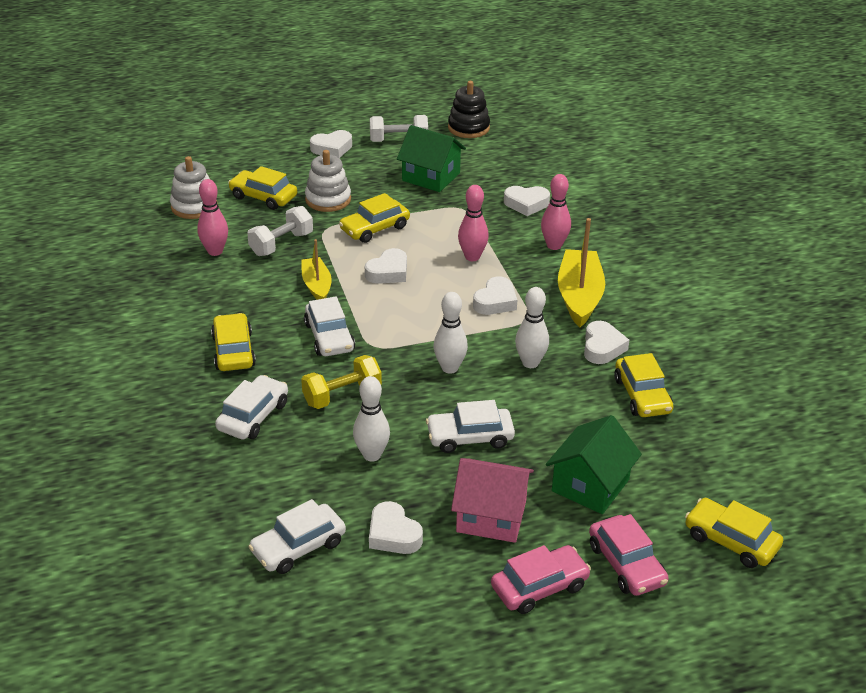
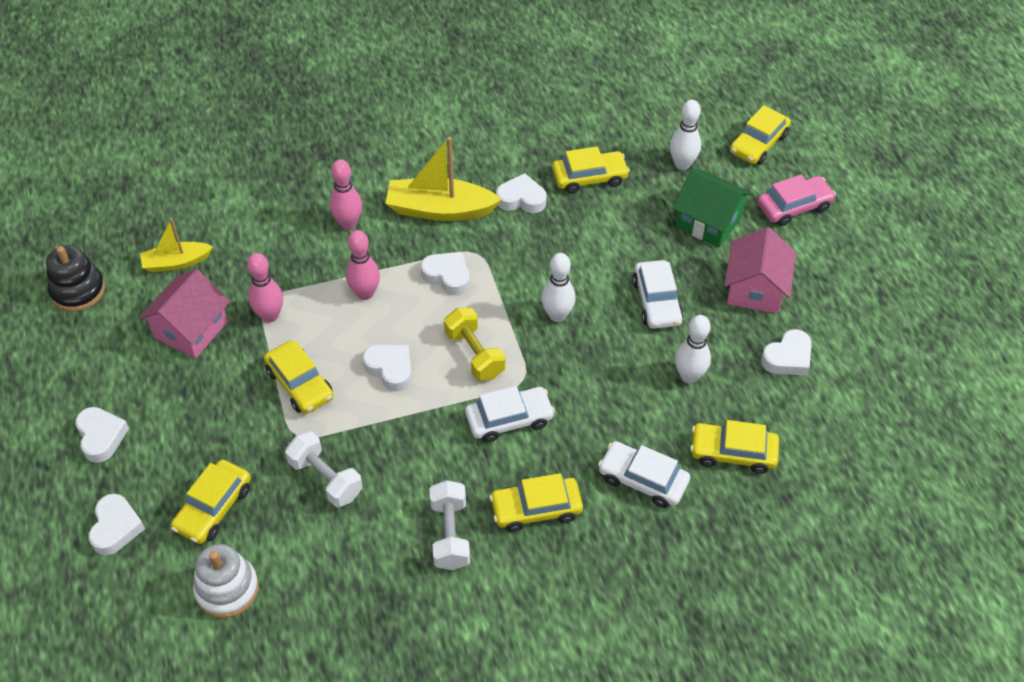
camera: 90 degrees left, 15 degrees up
(215, 251) = (337, 551): pink bowling pin -> pink bowling pin (270, 316)
(275, 480) = (733, 453): none -> yellow car
(298, 547) = (815, 428): white car -> none
(316, 286) = (414, 436): yellow boat -> yellow boat (176, 262)
(328, 199) = (229, 435): white stacking toy -> none
(342, 395) = (604, 403): yellow dumbbell -> yellow dumbbell (474, 354)
(398, 141) = (95, 363): white dumbbell -> white dumbbell (450, 534)
(431, 177) = (191, 329): green house -> pink house
(526, 204) = (263, 242): white heart -> white heart (116, 527)
(530, 363) = (546, 253): white bowling pin -> white bowling pin (682, 164)
(539, 587) = (828, 261): pink car -> none

